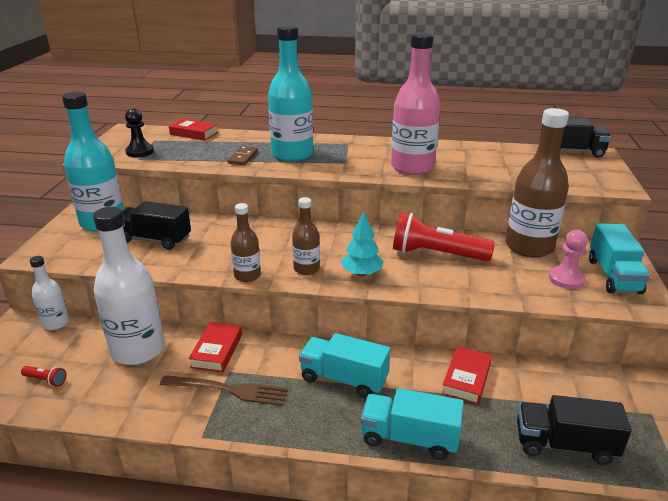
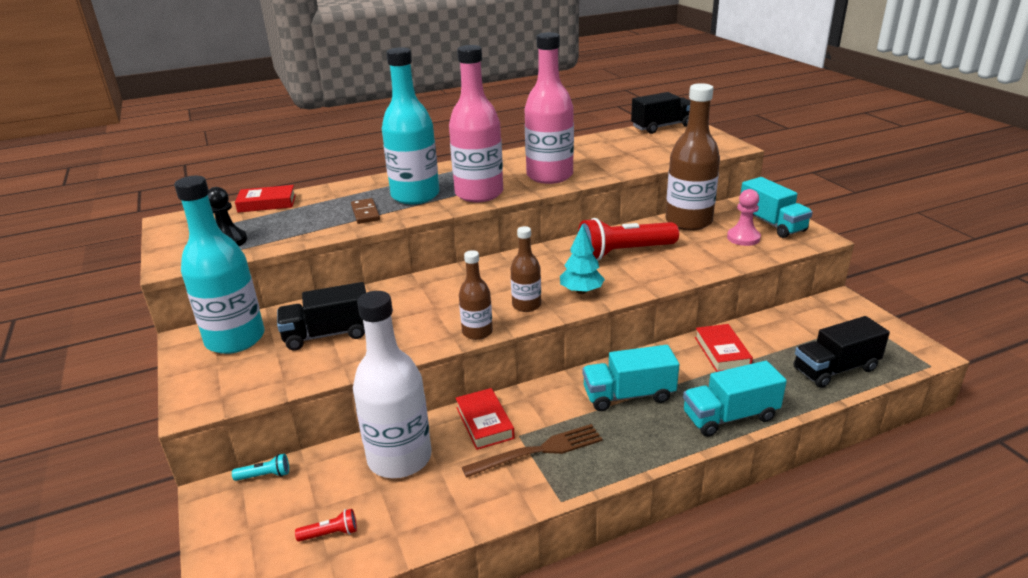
camera: 30 degrees left, 0 degrees up
(56, 323) = (265, 475): white bottle -> turquoise flashlight
(338, 166) = (479, 194): none -> pink bottle

